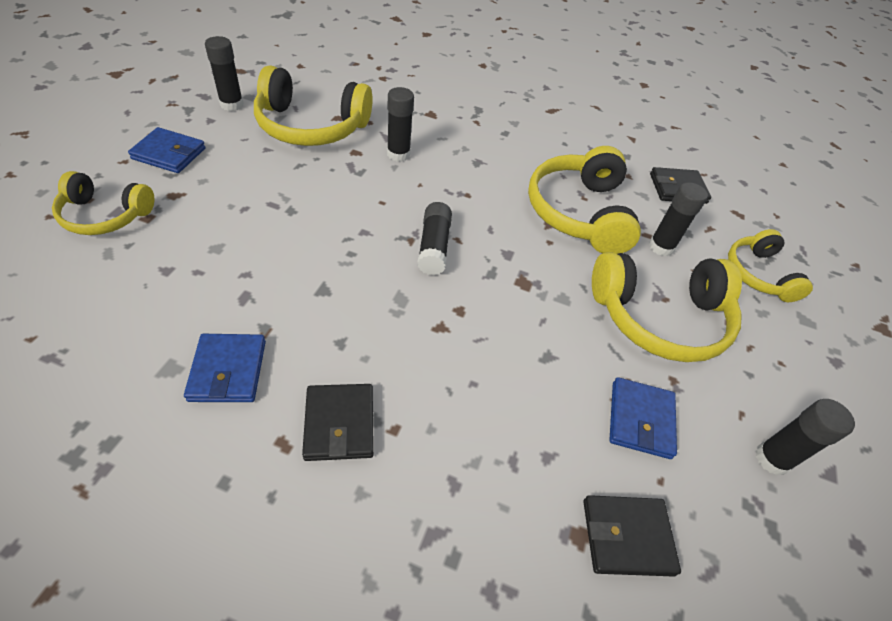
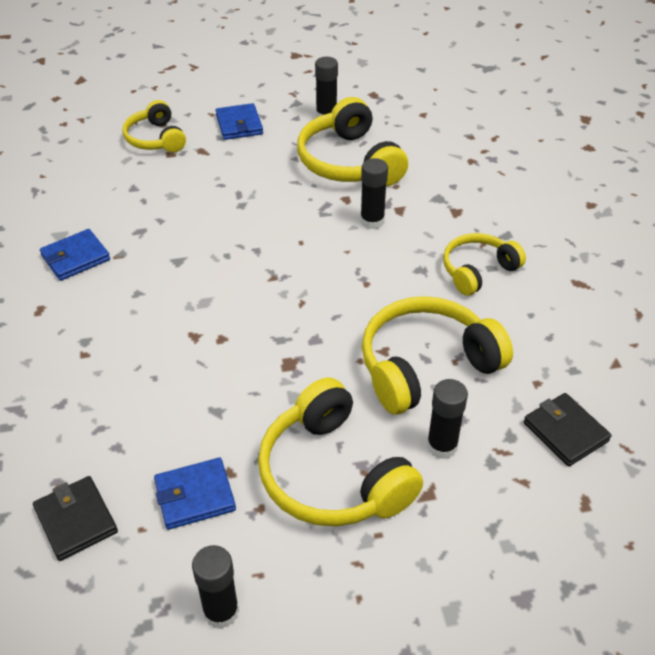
camera: 65 degrees right, 5 degrees down
(339, 424) = (70, 326): black wallet -> none
(434, 247) = (278, 293): black glue stick -> none
(758, 274) = (486, 547): yellow headphones -> yellow headphones (477, 270)

